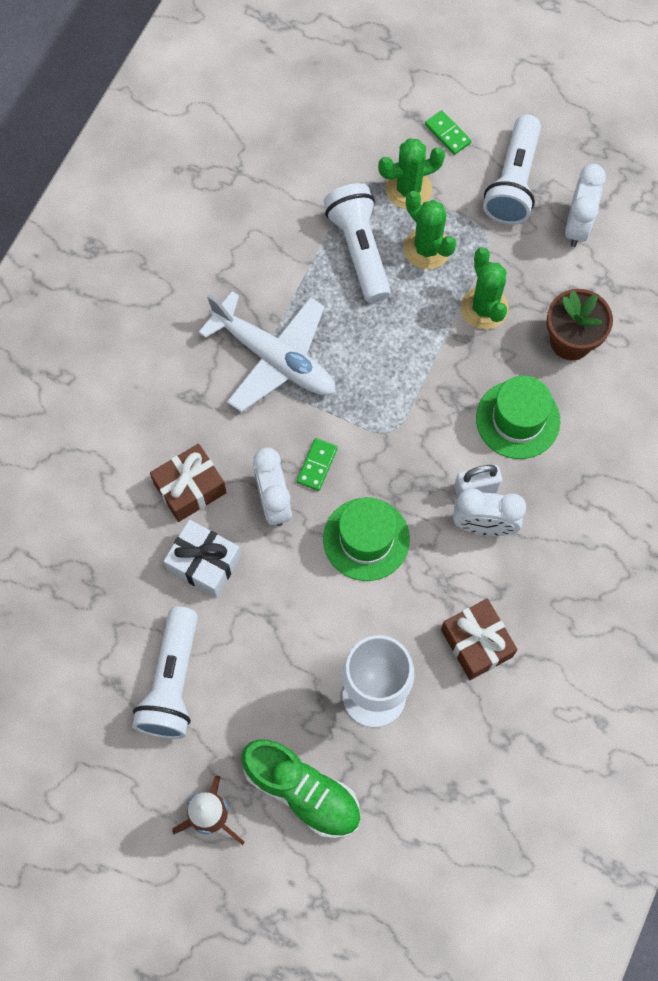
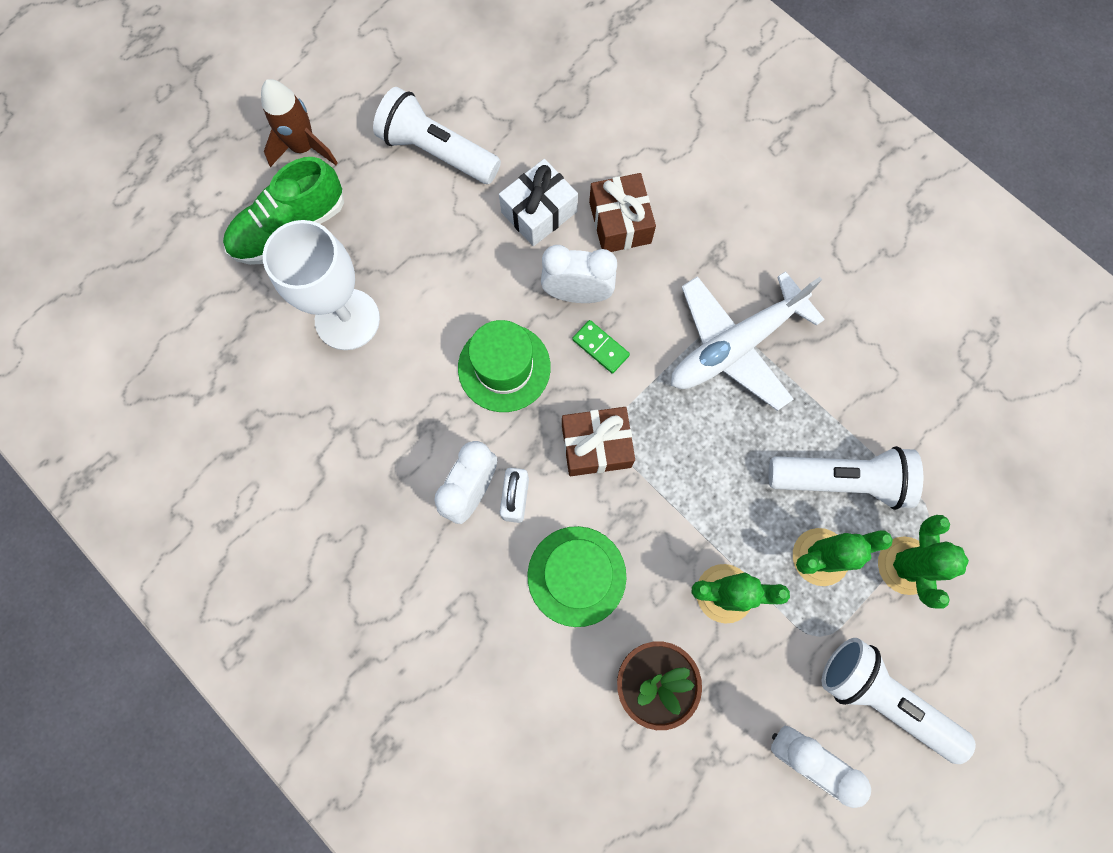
camera: 110 degrees right, 5 degrees up
(447, 134) = (971, 642): green domino -> none
(476, 643) = (355, 434): brown gift -> brown gift (596, 446)

